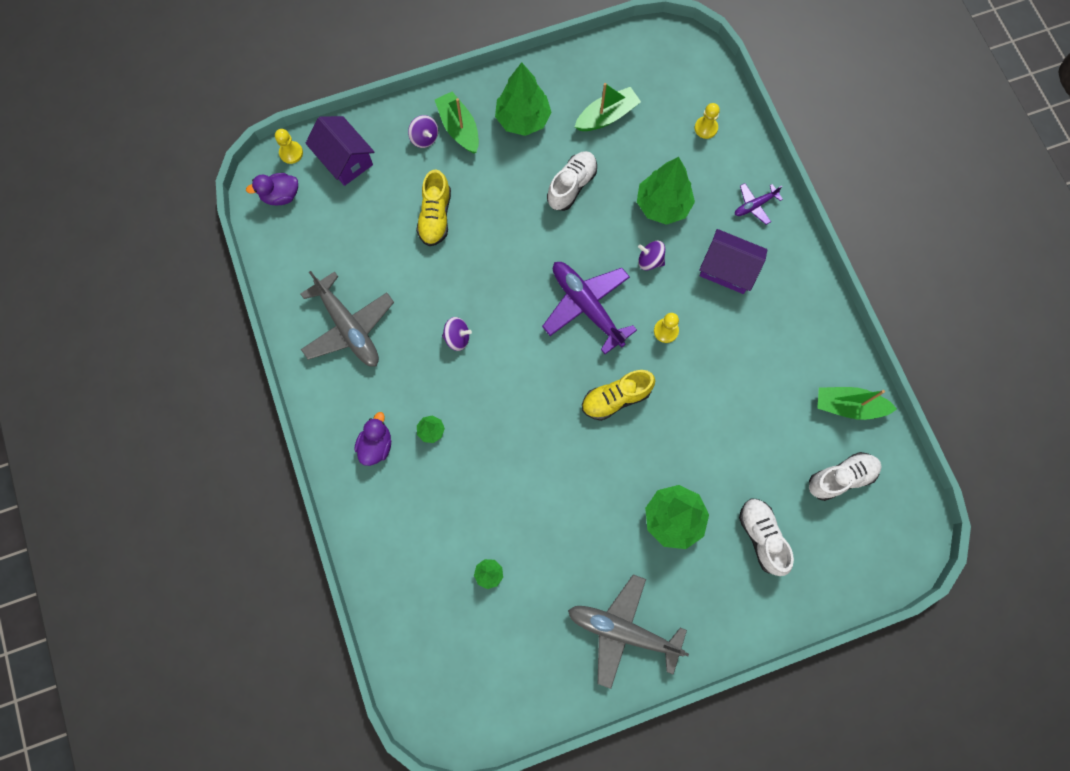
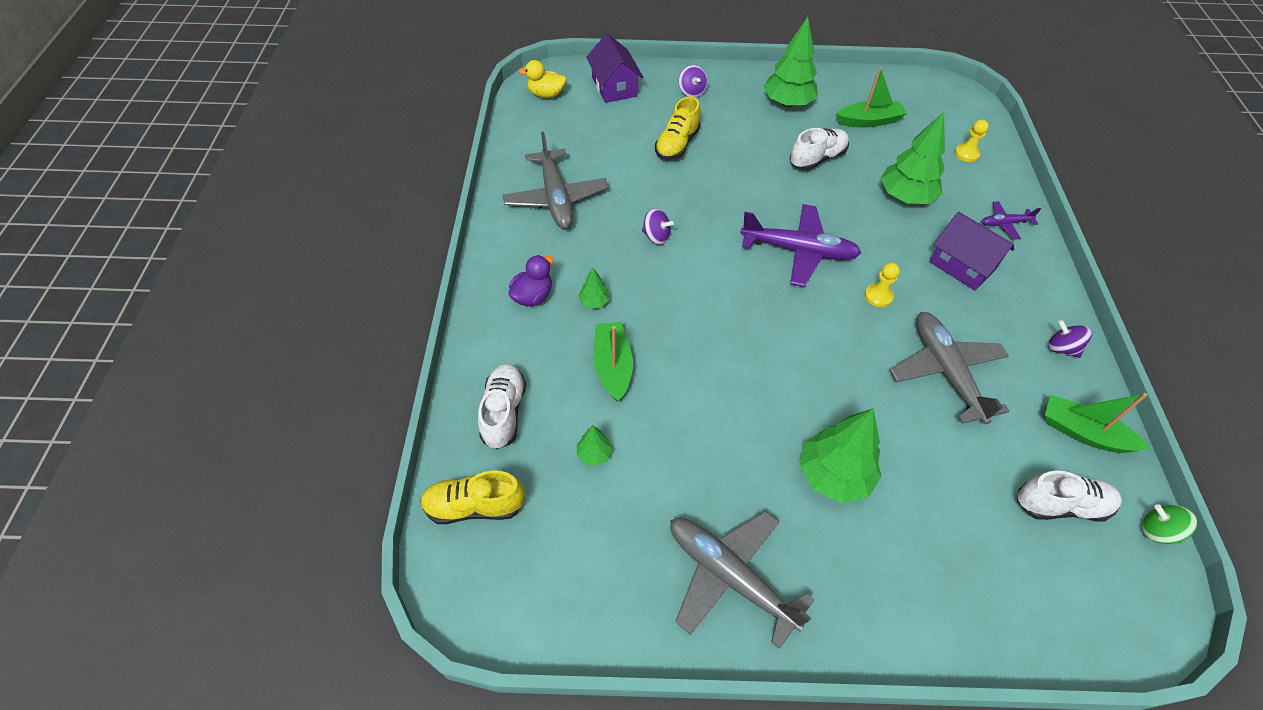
camera: 20 degrees right, 20 degrees down
(281, 196) = (546, 94): purple duck -> yellow duck
(291, 153) = (570, 71): yellow pawn -> none
(459, 128) = (726, 94): green boat -> green boat (612, 366)
(586, 306) = (799, 251): purple plane -> purple plane turned 120 degrees clockwise
(616, 398) = (803, 337): yellow shoe -> yellow shoe (475, 506)
(650, 260) = (878, 235): purple spinning top -> purple spinning top (1061, 348)
(736, 388) = (945, 371): none -> grey plane
(761, 537) = (941, 535): white shoe -> white shoe (504, 412)
(909, 472) = (1156, 531): none -> green spinning top

